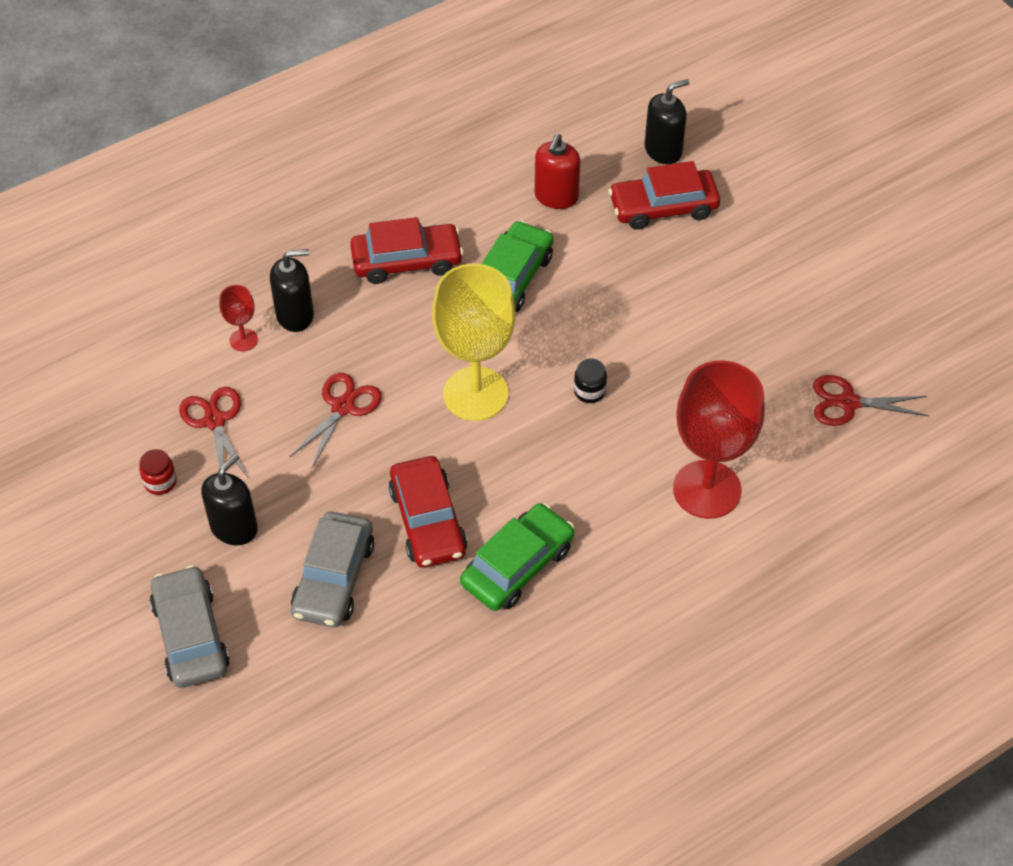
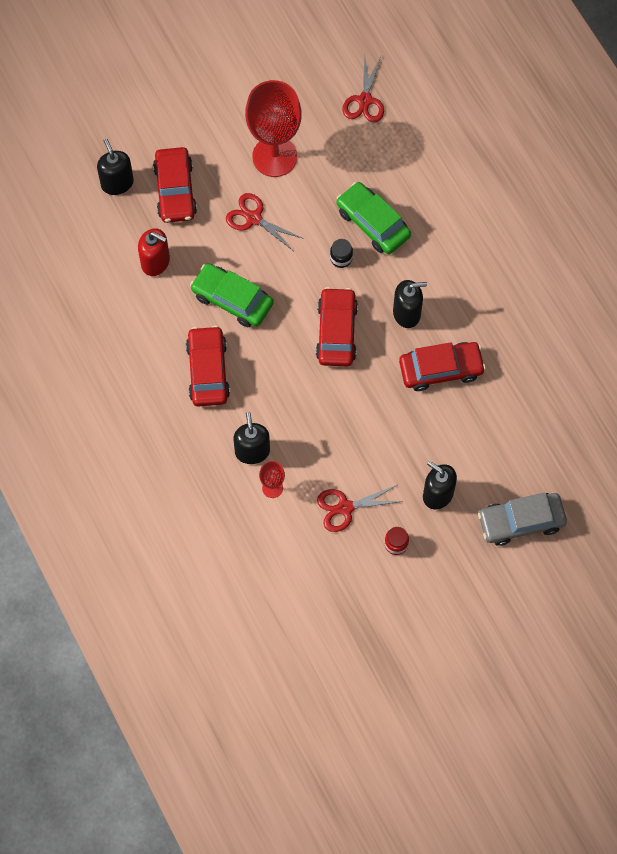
camera: 85 degrees left, 15 degrees up
(334, 578) = (482, 430): grey car -> none
(343, 407) = (340, 420): red scissors -> red scissors (253, 218)
(475, 394) = (336, 332): yellow goblet -> red car
(513, 474) = (407, 313): none -> black soap dispenser
(517, 565) = (479, 316): green car -> green car (373, 223)
(707, 489) = (428, 196): red goblet -> red goblet (274, 156)

